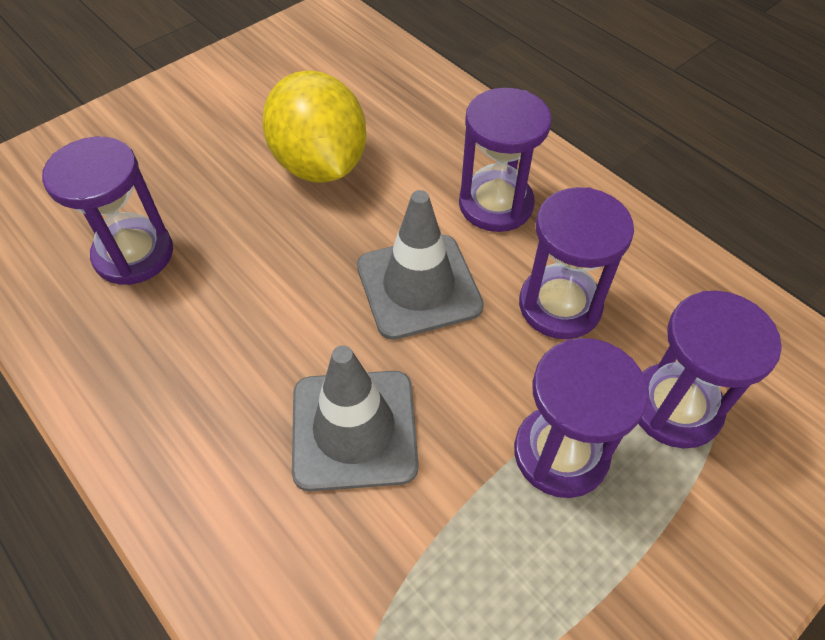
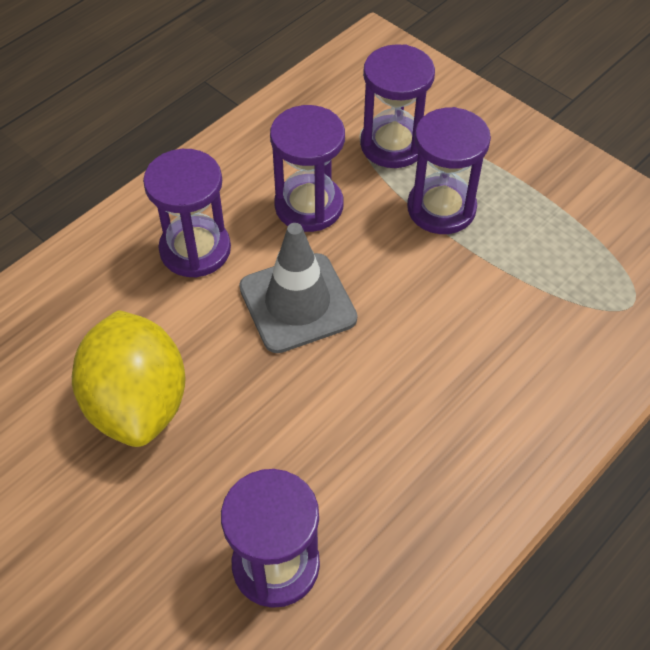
camera: 95 degrees left, 0 degrees up
(320, 165) = (138, 403): yellow lemon -> yellow lemon turned 75 degrees counterclockwise
(354, 429) = (446, 336): grey traffic cone -> none

